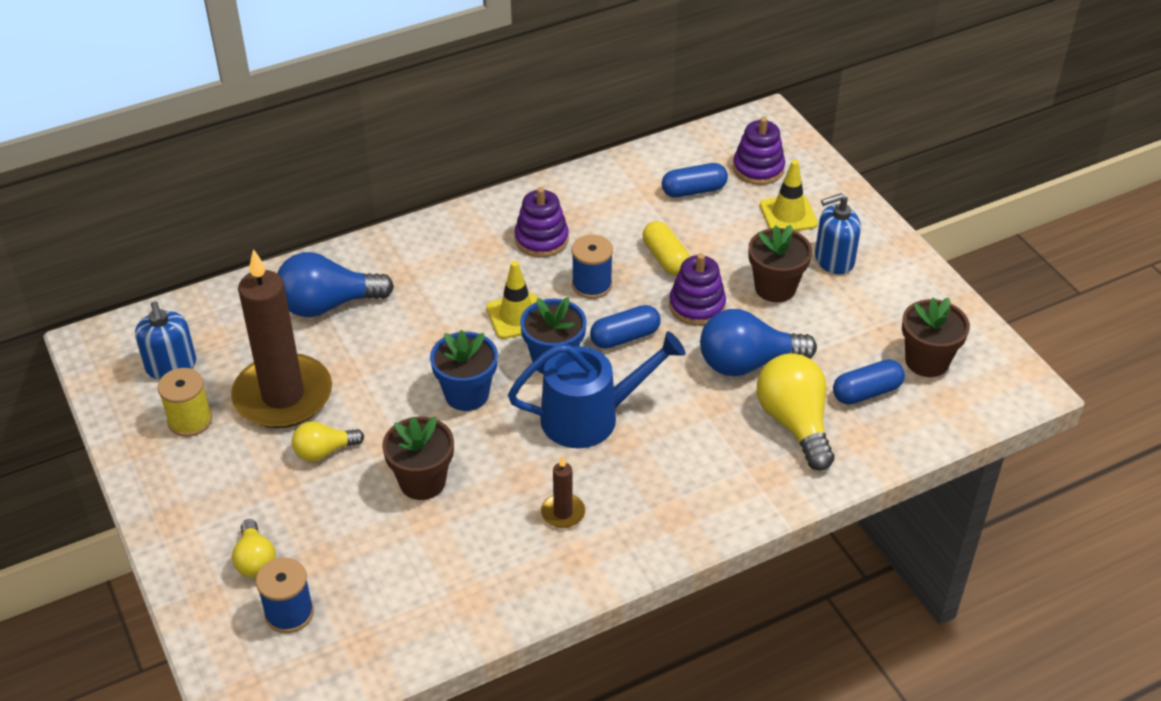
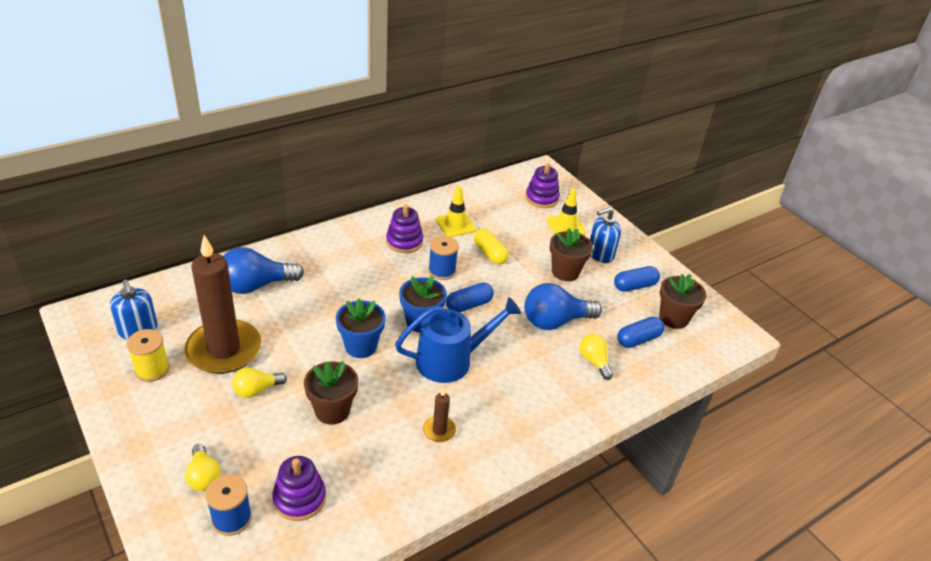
camera: 10 degrees left, 5 degrees down
(516, 316) = (392, 292): yellow traffic cone -> yellow traffic cone (455, 225)
(693, 190) = (502, 211): blue capsule -> blue capsule (634, 286)
(697, 306) = (515, 284): purple stacking toy -> purple stacking toy (299, 498)
(794, 423) = (594, 361): yellow light bulb -> yellow light bulb, size x0.57

